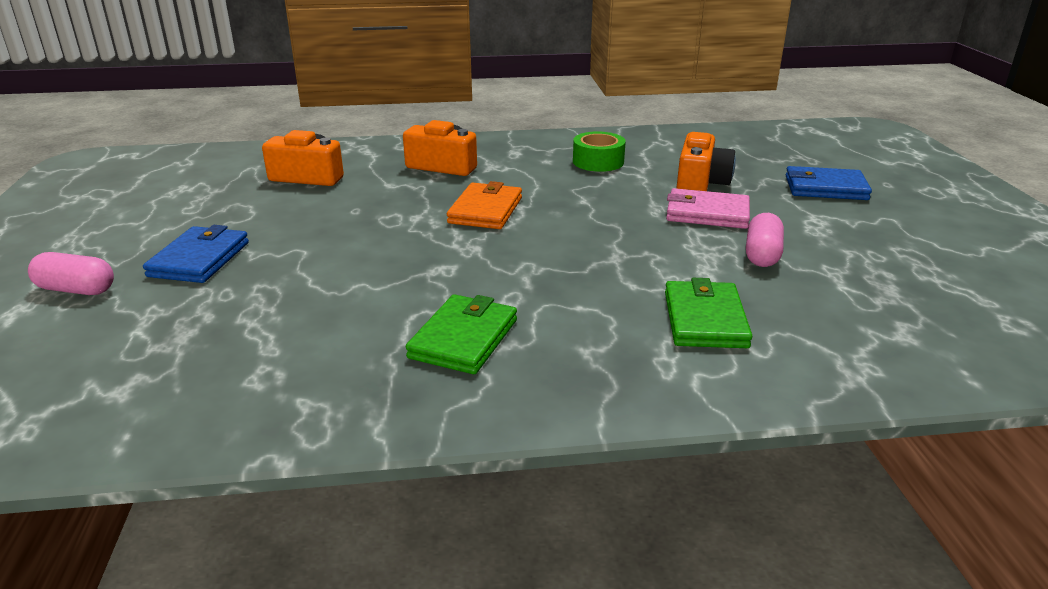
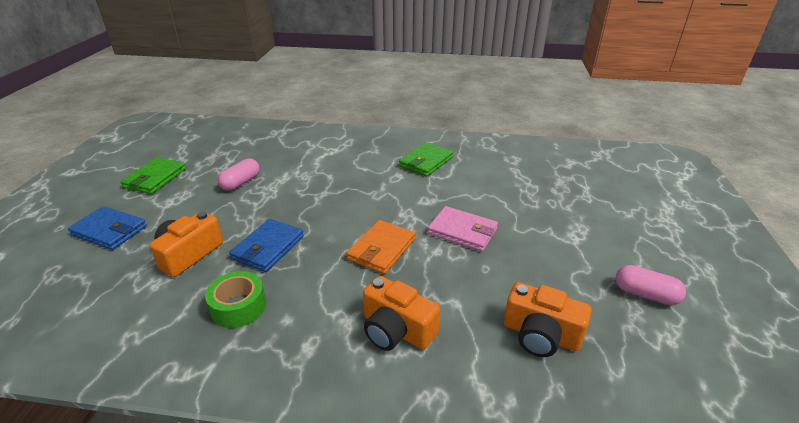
camera: 165 degrees left, 5 degrees up
(76, 289) = (646, 218): pink capsule -> pink capsule (645, 294)
(199, 259) = (585, 232): blue wallet -> blue wallet (268, 248)
(704, 319) = (313, 155): green wallet -> green wallet (155, 178)
(707, 213) = (229, 219): pink wallet -> pink wallet (462, 231)

